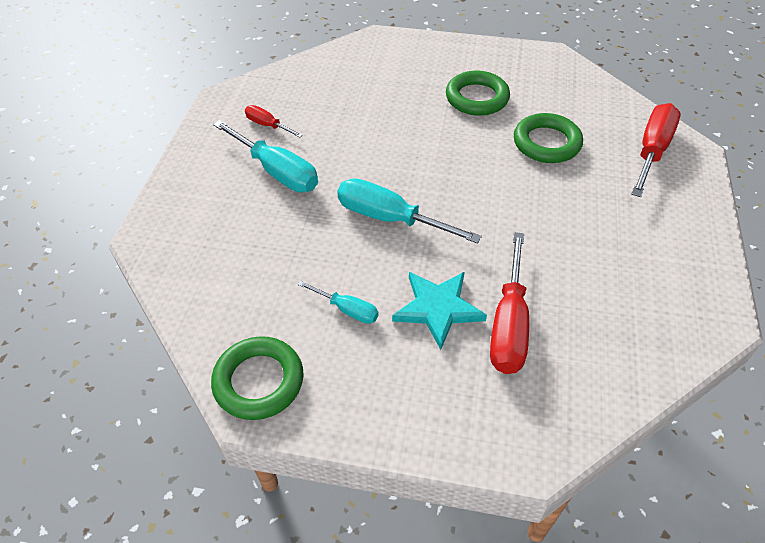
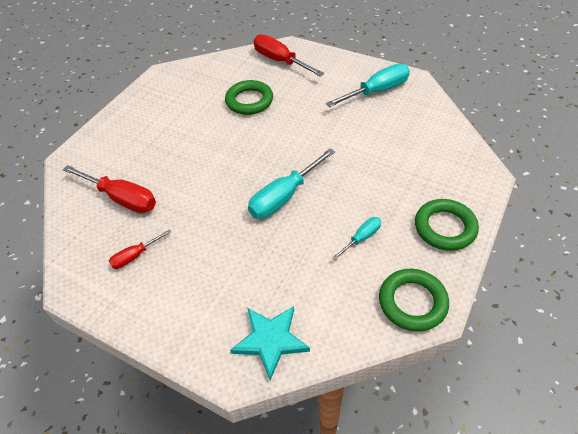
camera: 70 degrees left, 0 degrees up
(276, 171) = (198, 258): turquoise screwdriver -> turquoise screwdriver (376, 91)
(438, 308) = (374, 190): turquoise star -> turquoise star (270, 340)
(477, 98) = (183, 121): green ring -> green ring (445, 227)
(509, 323) = (395, 159): red screwdriver -> red screwdriver (121, 198)

